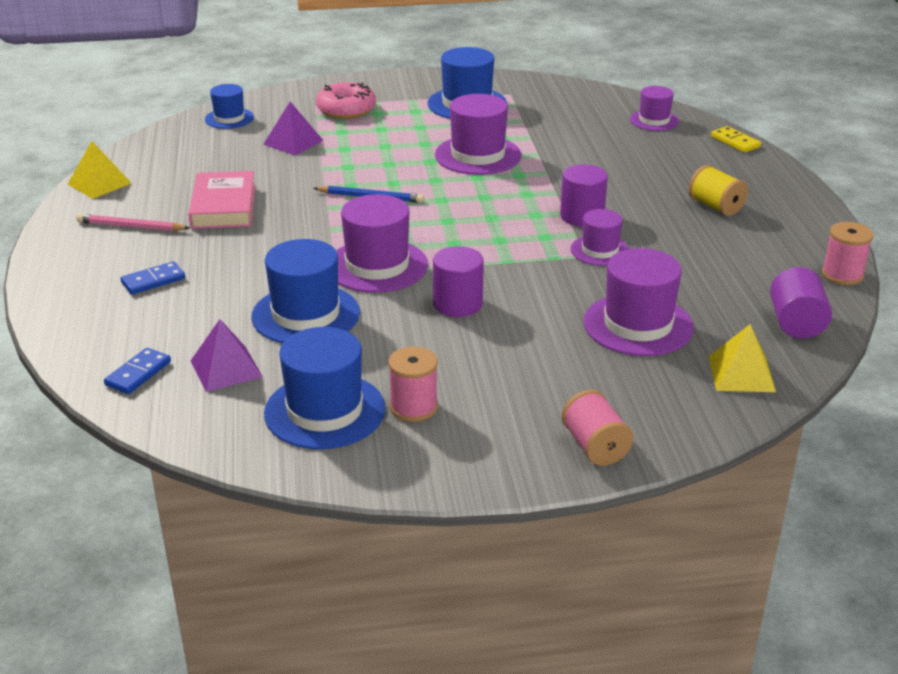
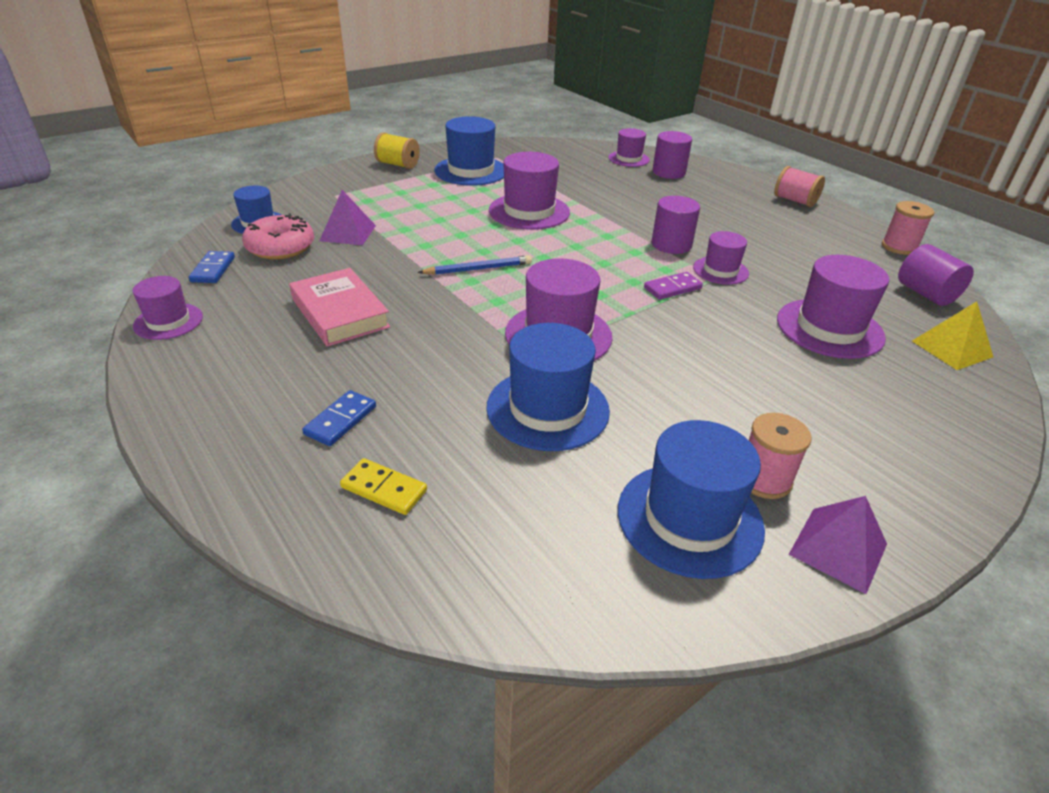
camera: 30 degrees left, 5 degrees up
(99, 183) = (168, 321): yellow pyramid -> purple hat
(131, 226) = (253, 362): pink pencil -> none
(138, 373) = (438, 552): blue domino -> blue domino (213, 269)
(226, 368) = (533, 505): purple pyramid -> purple pyramid (838, 549)
(346, 110) = (369, 194): pink donut -> pink donut (280, 247)
(457, 304) = (671, 352): purple cylinder -> purple cylinder (668, 172)
(529, 254) = (672, 288): none -> purple domino
(595, 446) = (951, 460): pink spool -> pink spool (794, 201)
(715, 206) = (753, 215): yellow spool -> yellow spool (398, 165)
(735, 142) = (702, 164): yellow domino -> yellow domino (384, 489)

